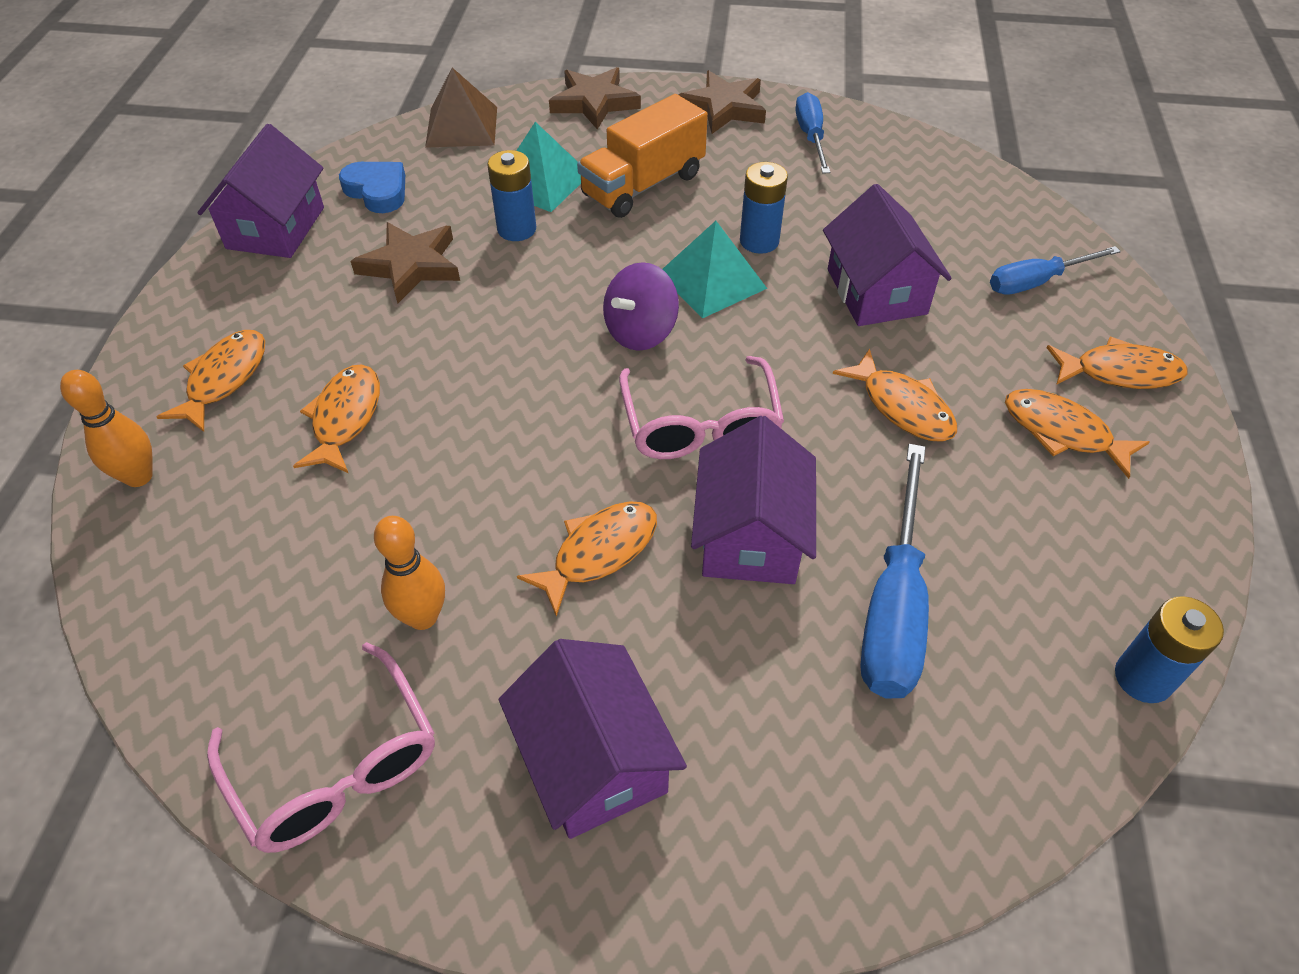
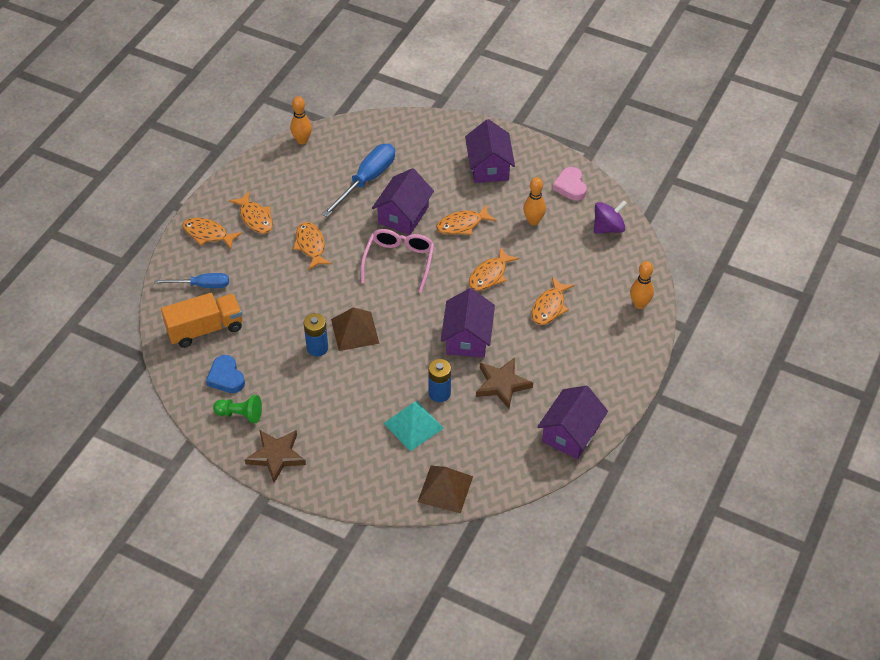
camera: 160 degrees left, 0 degrees up
(224, 379) = (602, 342): orange fish -> orange fish (490, 275)
(336, 766) = (570, 186): pink glasses -> pink heart
(377, 191) = (509, 446): blue heart -> blue heart (226, 377)
(594, 102) = (353, 486): brown star -> none
(640, 332) = (403, 312): purple spinning top -> purple spinning top (608, 228)
(643, 185) = (357, 405): orange truck -> orange truck (205, 329)
(712, 281) = (355, 331): turquoise pyramid -> brown pyramid
(811, 136) = (240, 414): blue screwdriver -> green pawn
(876, 291) = (280, 302): purple house -> purple house (467, 338)
(1143, 678) = (302, 140): blue battery -> orange bowling pin

